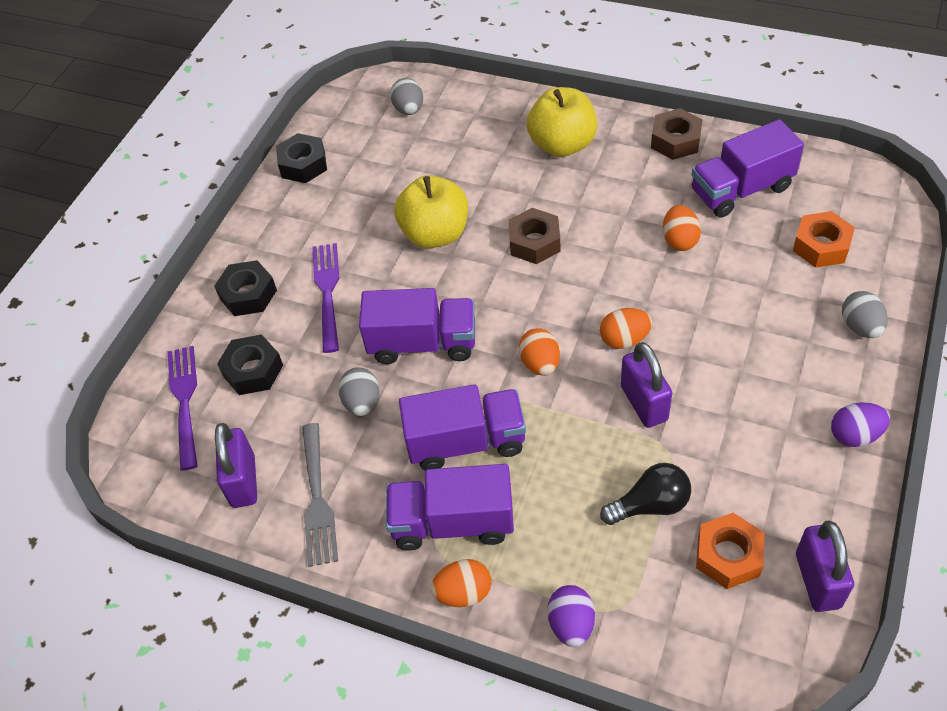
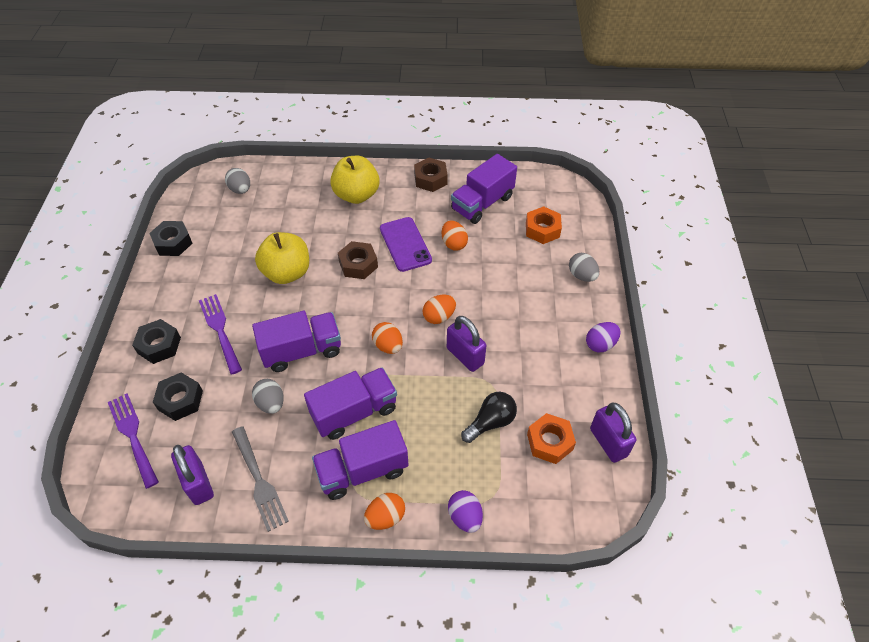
camera: 25 degrees left, 0 degrees up
(609, 227) = (405, 244): none -> purple phone

